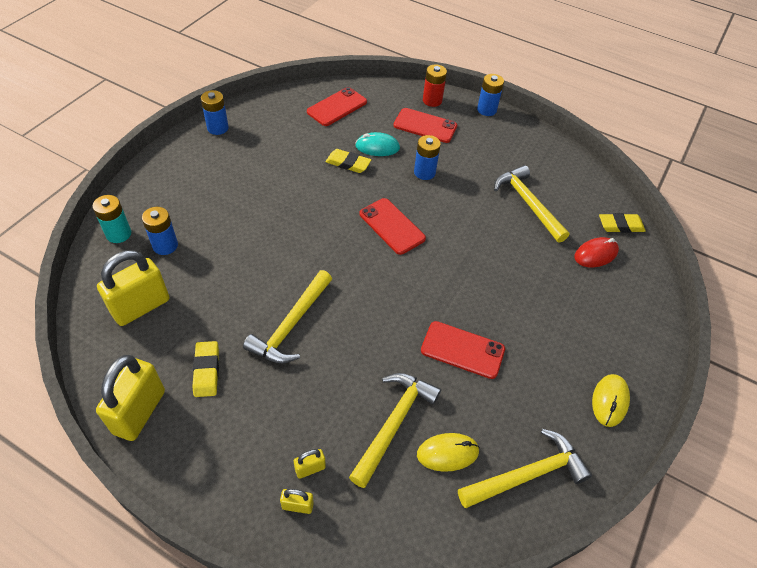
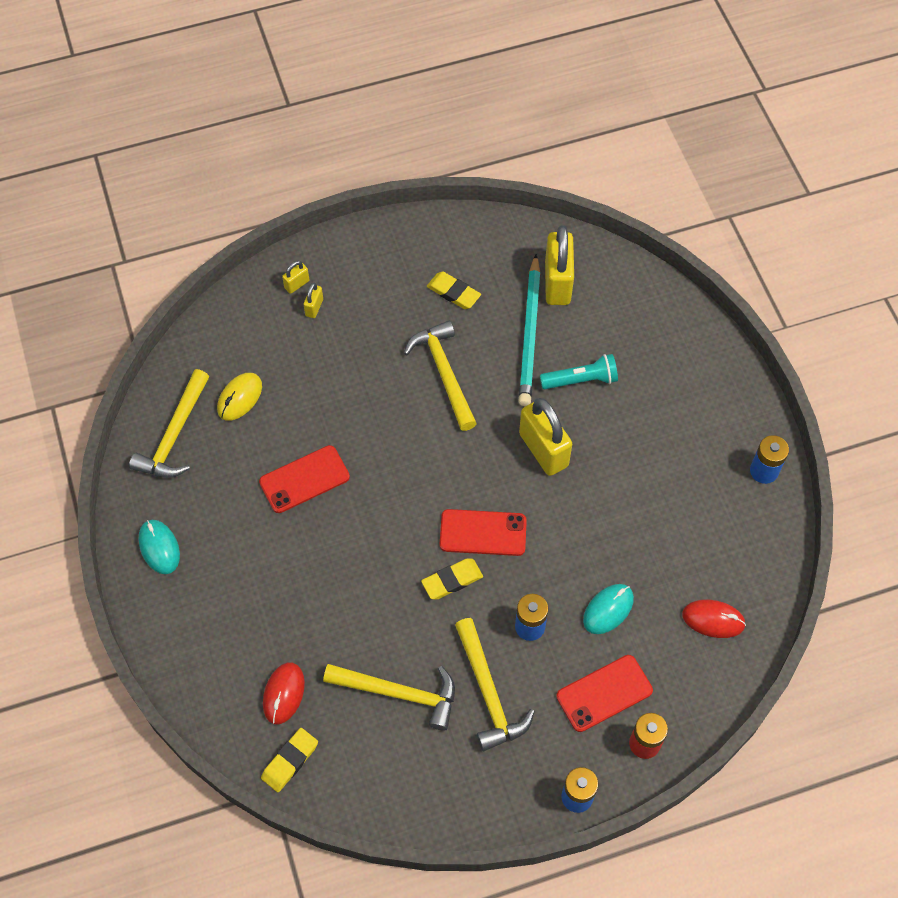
camera: 135 degrees right, 10 degrees up
(118, 234) = (661, 307): turquoise battery -> none
(139, 412) = (455, 236): yellow padlock -> yellow padlock (543, 450)
(165, 245) = (616, 334): blue battery -> none
(207, 295) = (530, 334): none -> turquoise pencil
(225, 243) = (581, 380): none -> turquoise flashlight
(337, 107) = (713, 620): red phone -> red mouse
(348, 163) = (605, 559): yellow eraser -> yellow eraser (452, 580)
(394, 423) = (294, 381): yellow hammer -> yellow hammer (488, 693)
(609, 401) = (159, 547): yellow mouse -> turquoise mouse

